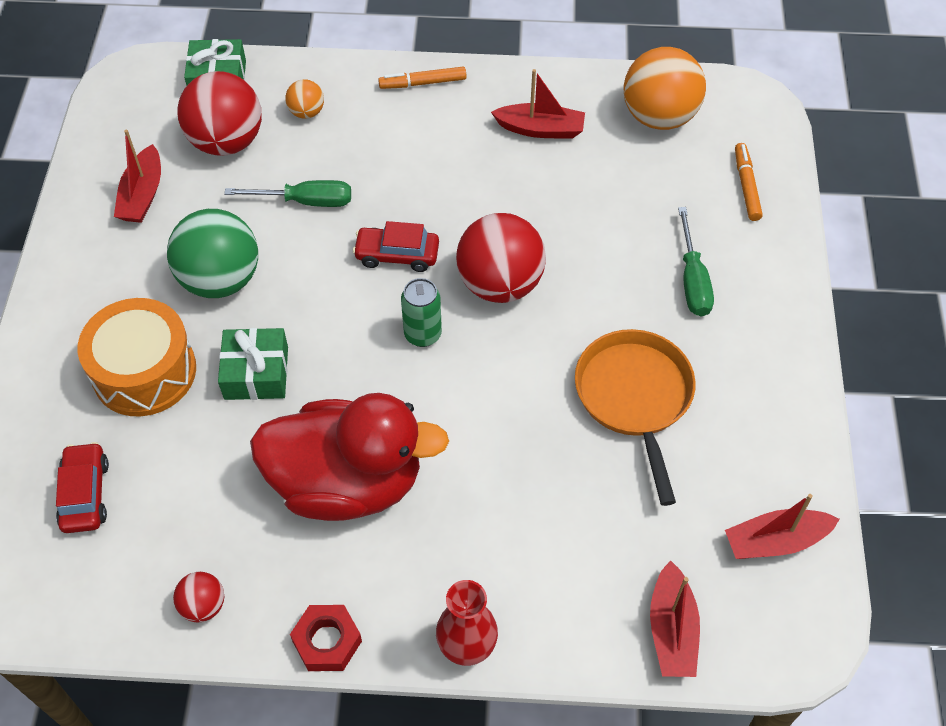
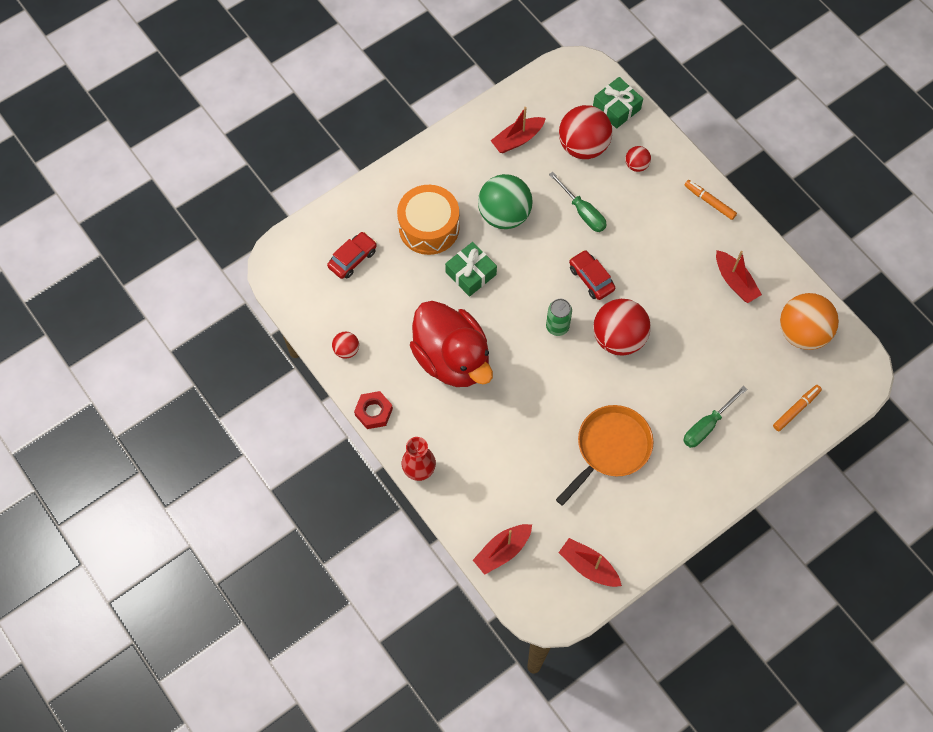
camera: 50 degrees right, 10 degrees up
(306, 112) = (636, 165): orange ball -> red ball

